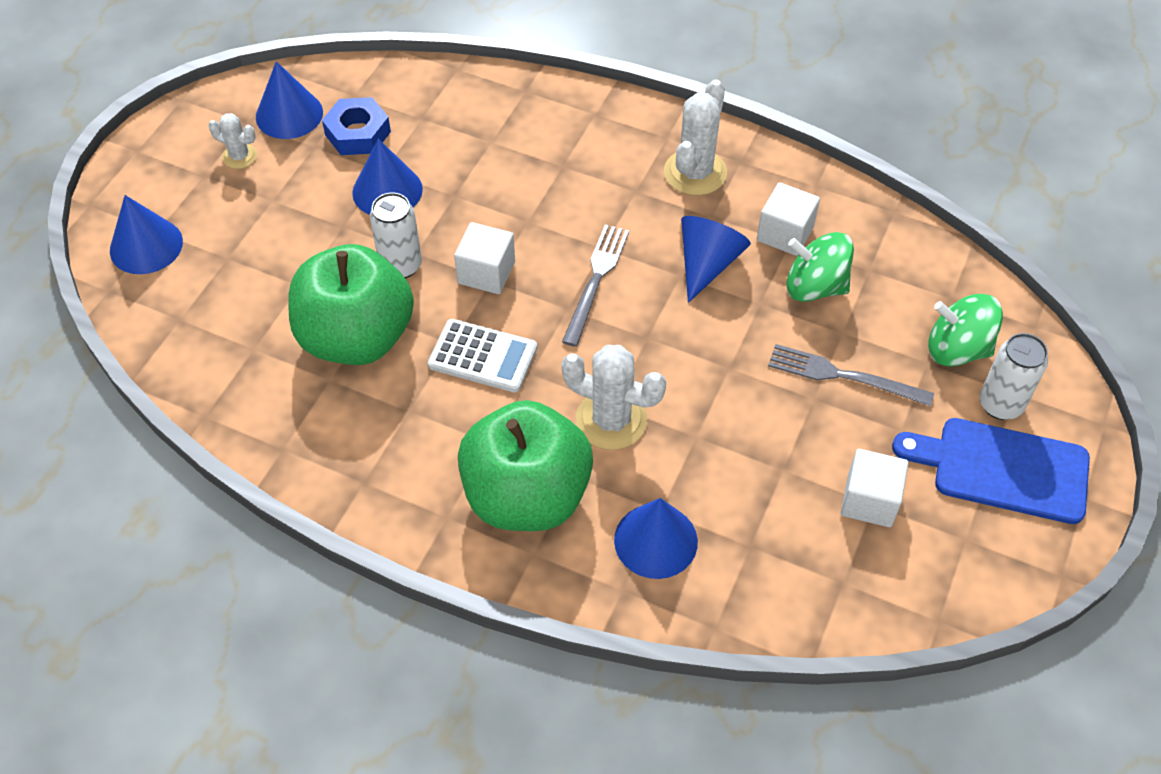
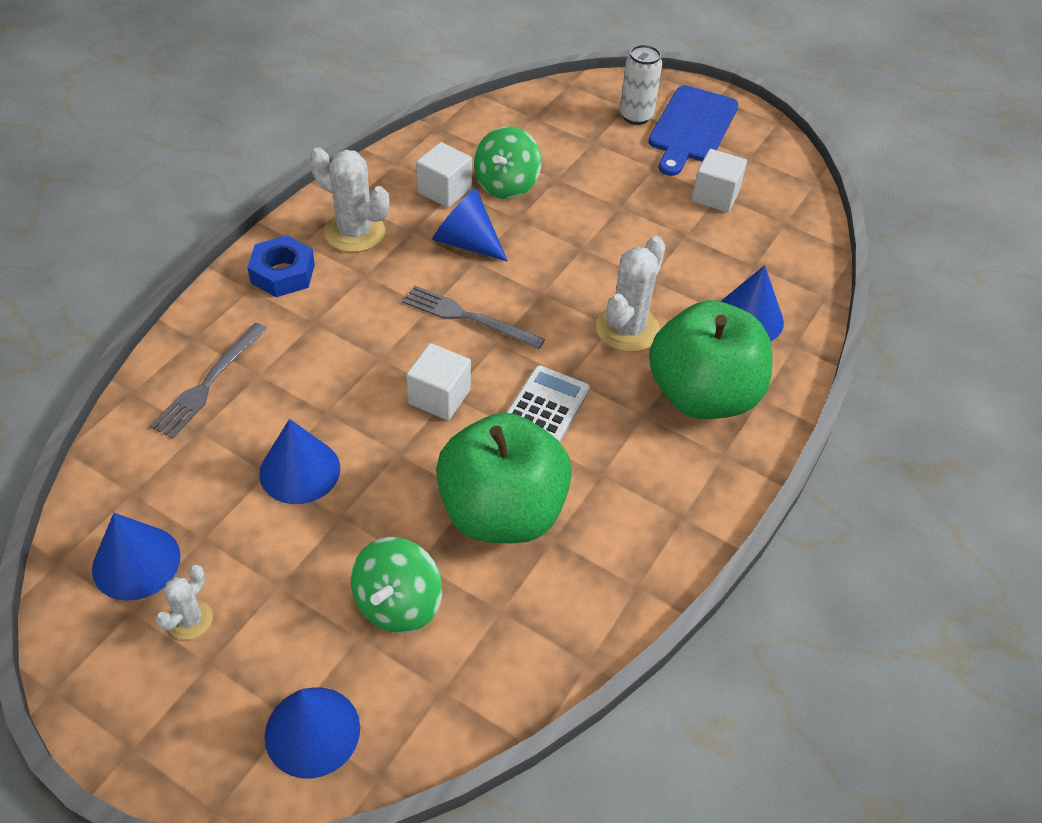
camera: 85 degrees left, 5 degrees down
(358, 133) = (198, 493): blue nut -> blue nut (282, 273)
(401, 266) = (412, 466): white can -> none
(843, 376) = (599, 186): grey fork -> grey fork (209, 383)
(957, 349) = (583, 125): green spinning top -> green spinning top (398, 603)

